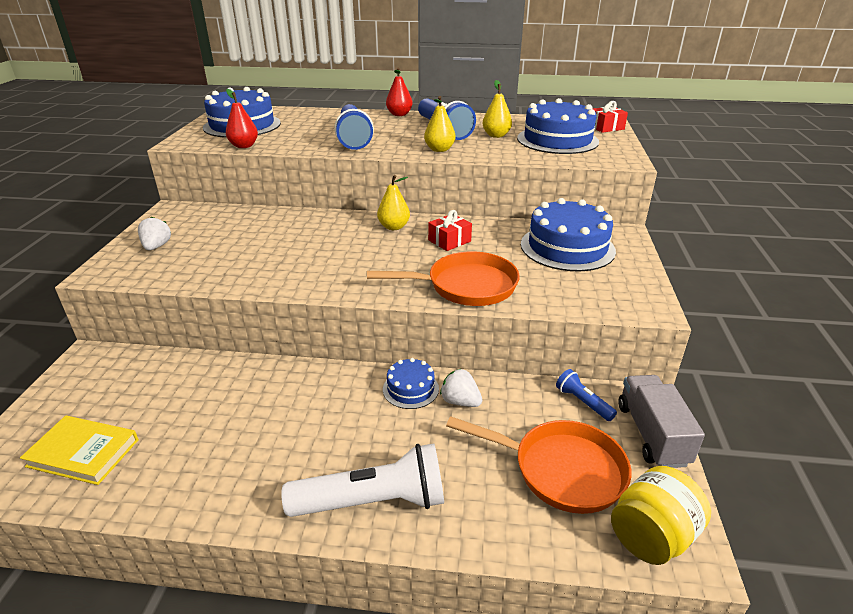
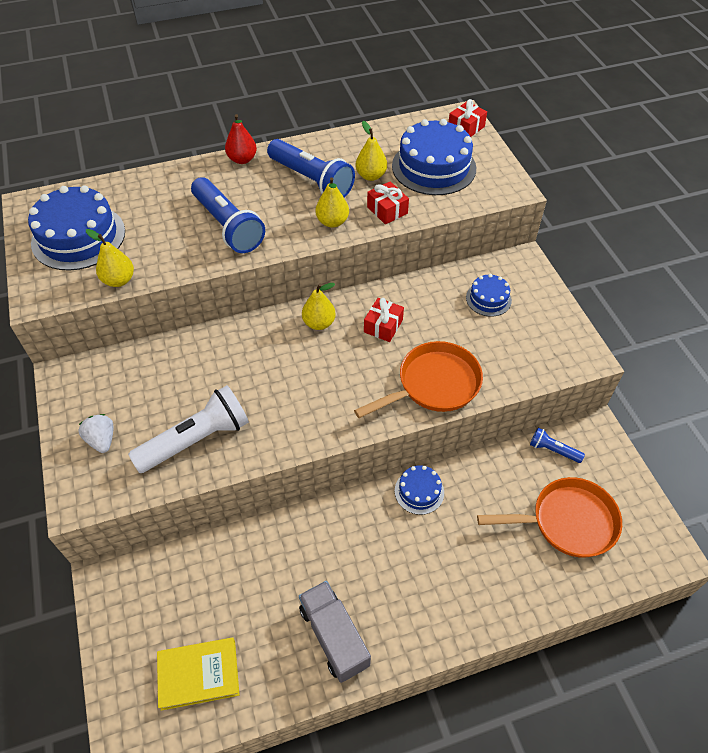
camera: 25 degrees left, 20 degrees up
(244, 146) = (119, 280): red pear -> yellow pear
(373, 502) = (457, 609): white flashlight -> white flashlight (196, 440)
(460, 401) = (464, 488): white strawberry -> none
(493, 152) = (387, 210): none -> red gift
(567, 247) = (488, 299): blue cake -> blue cake, size x0.51
(651, 536) = (645, 551): yellow jar -> none
(652, 434) = (612, 461): grey truck -> grey truck (334, 636)

